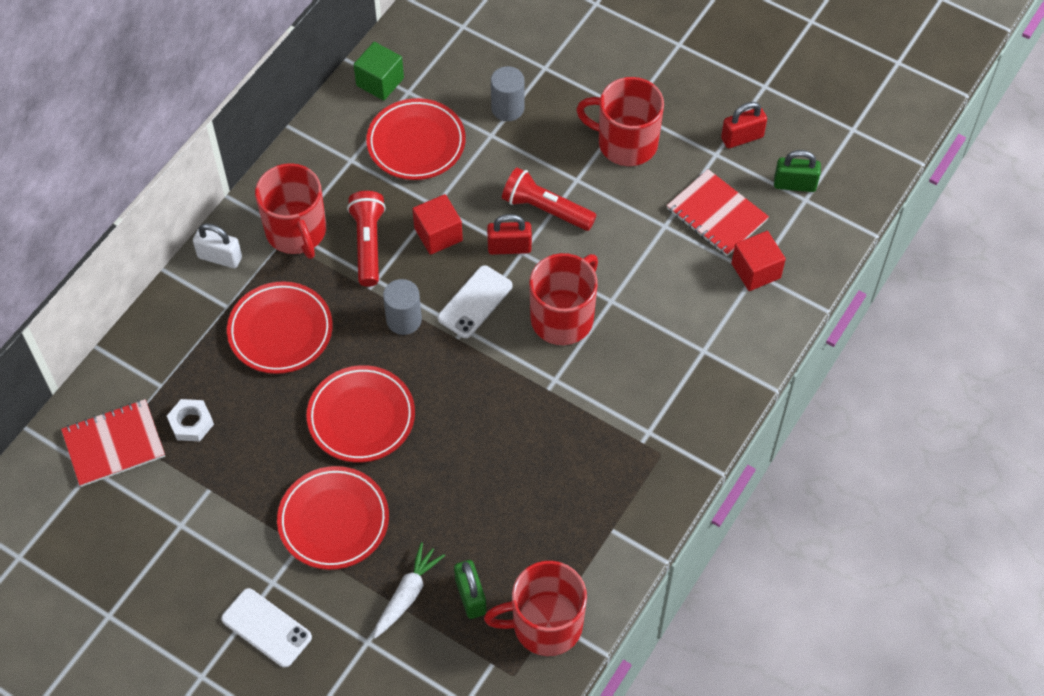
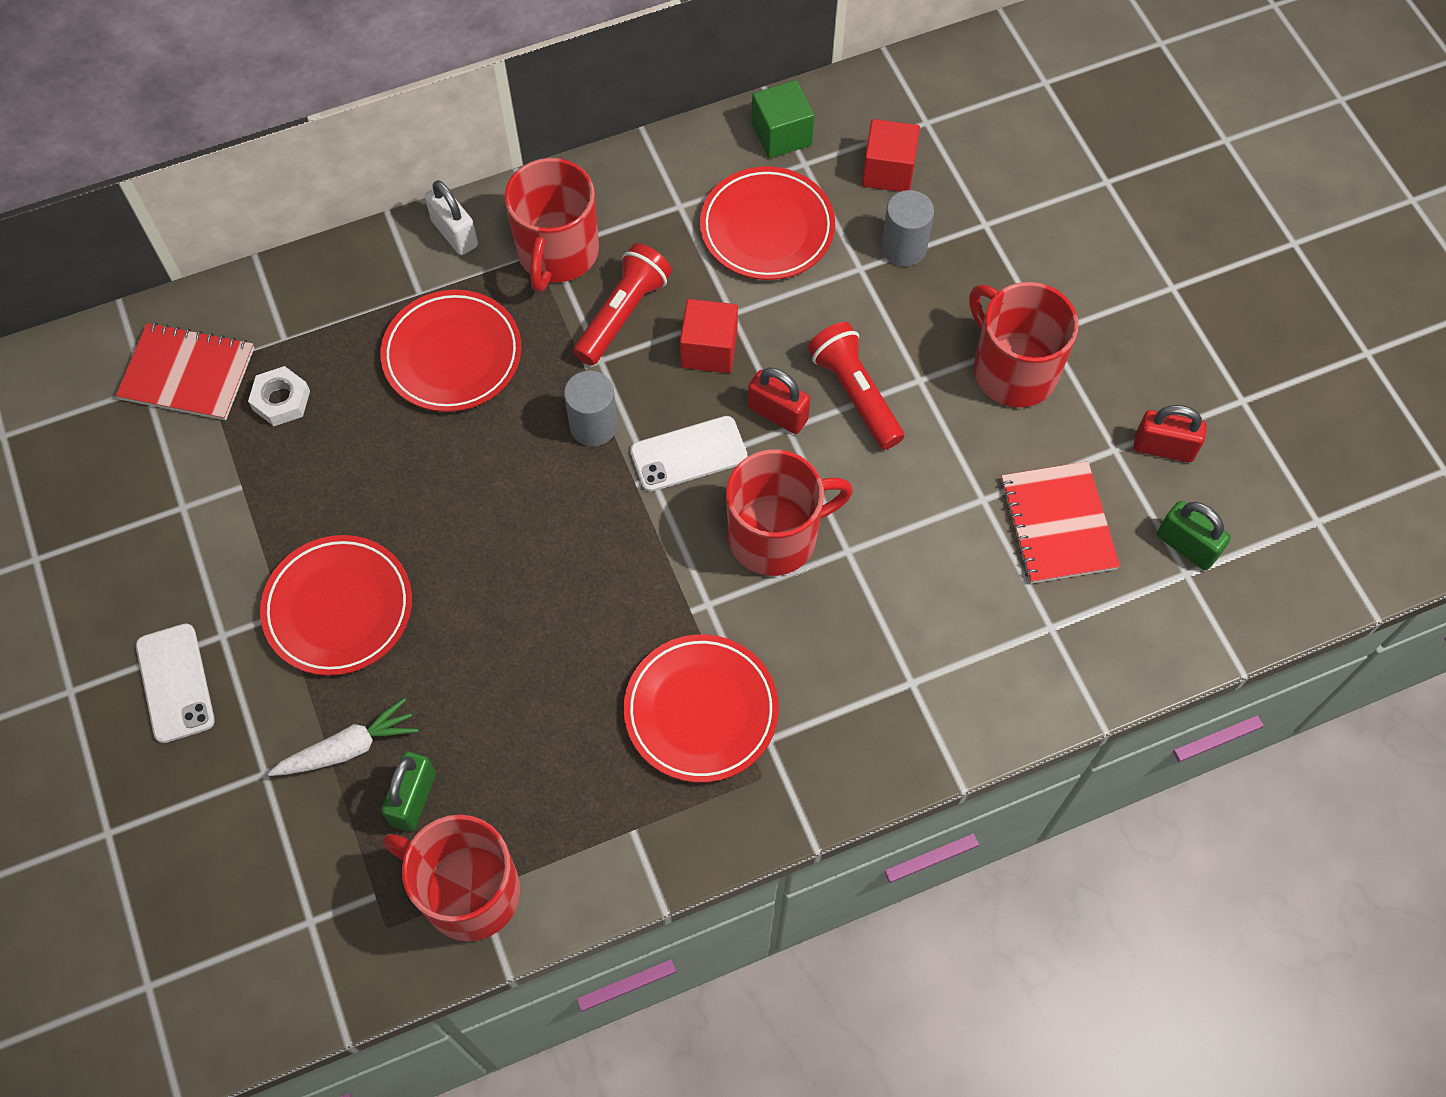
camera: 35 degrees right, 5 degrees up
(361, 417) = (460, 508): red plate -> red plate (701, 711)
(756, 271) = (1053, 624): red cube -> red cube (888, 171)

